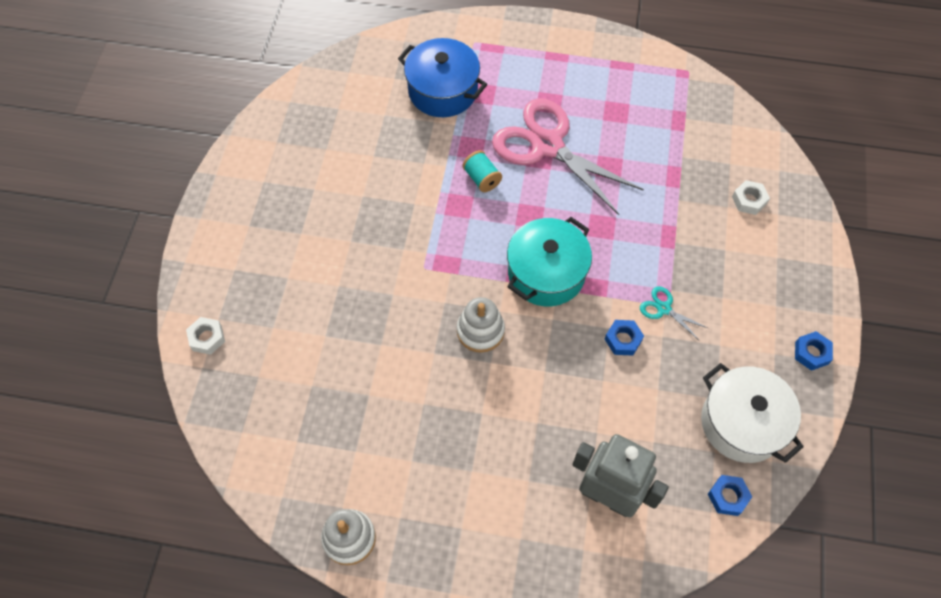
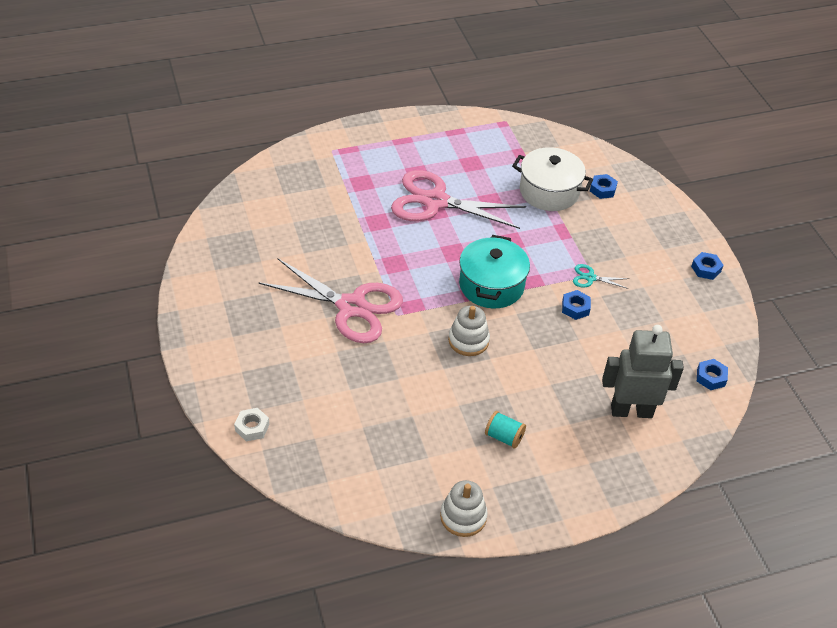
camera: 30 degrees left, 15 degrees down
(383, 239) = (351, 307): none -> pink scissors
(443, 91) = (329, 190): blue pot -> none
(482, 178) = (400, 240): turquoise spool -> turquoise spool (504, 437)
(742, 423) = (690, 329): white pot -> white pot (549, 191)
(749, 200) = (602, 189): white nut -> blue nut

